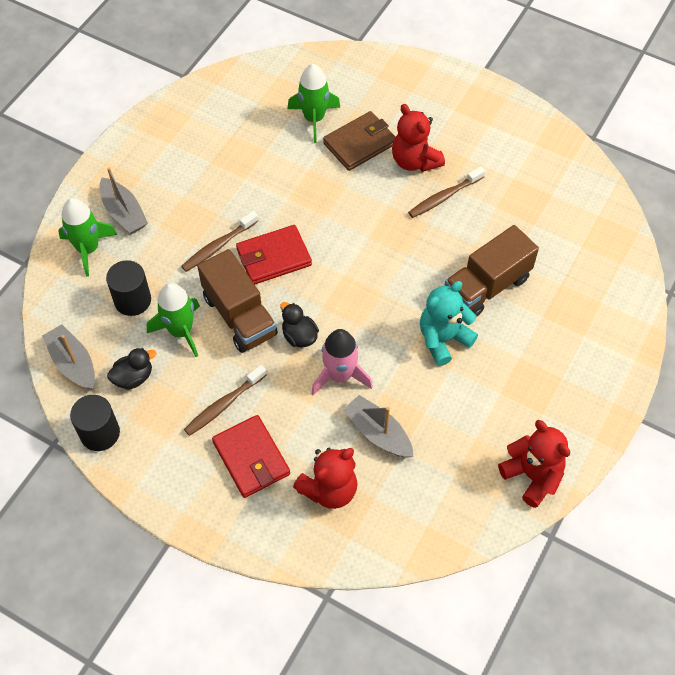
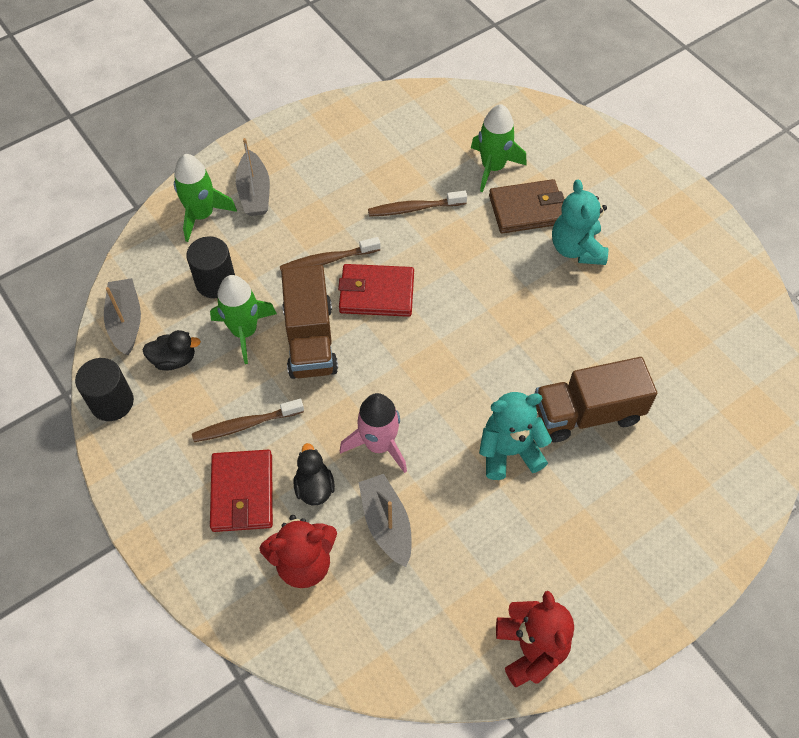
camera: 25 degrees right, 0 degrees up
(299, 336) = (359, 385): black duck -> black duck (314, 487)
(414, 161) = (576, 249): red teddy bear -> turquoise teddy bear
(444, 197) = (589, 298): brown toothbrush -> brown toothbrush (414, 208)

